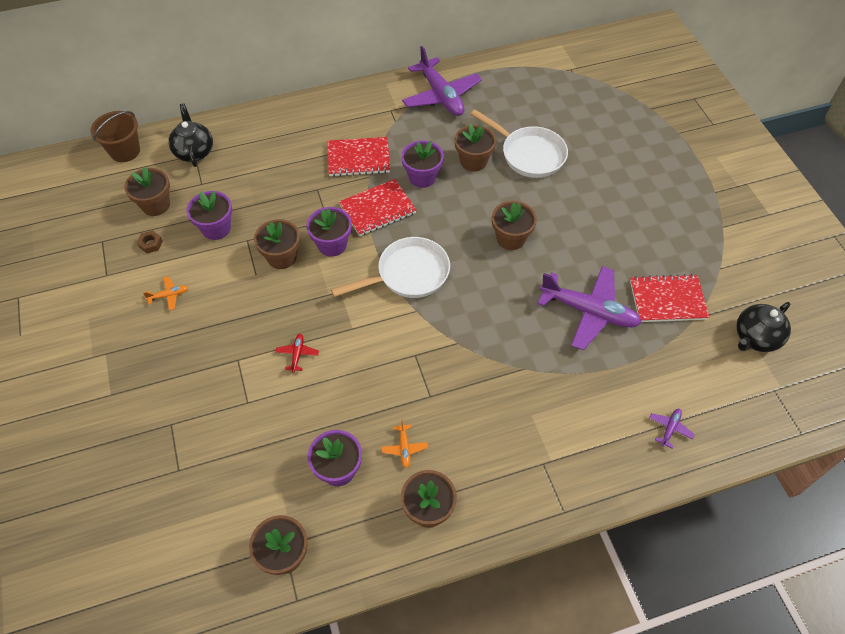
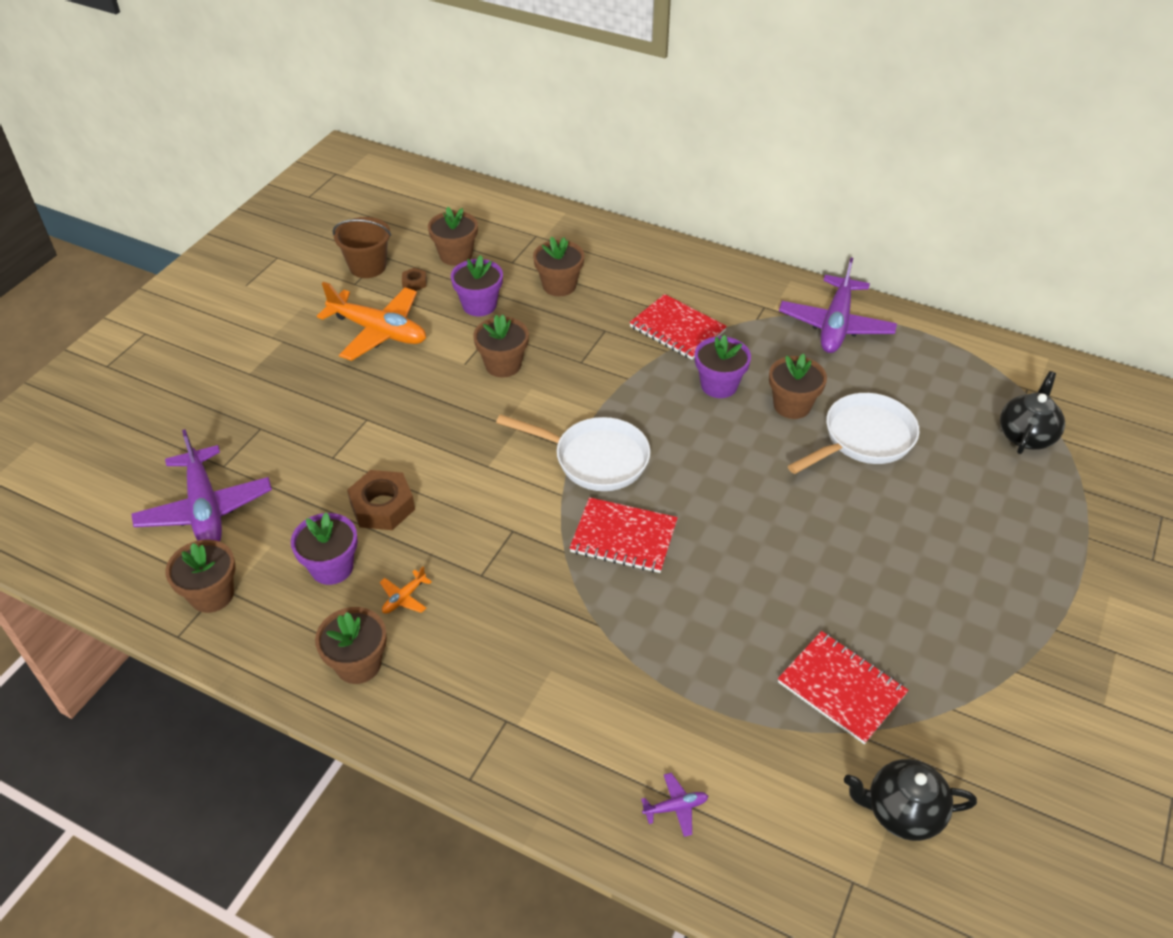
camera: 45 degrees right, 10 degrees down
(125, 151) = (484, 198): brown bucket -> brown bucket (368, 266)
(169, 295) = (379, 331): orange plane -> orange plane, size x2.45
(194, 152) = (538, 233): black teapot -> black teapot (1026, 435)
(297, 354) = (416, 451): red plane -> none
(320, 406) = (382, 506): none -> brown nut
(332, 244) = (559, 385): purple flower pot -> none
(377, 209) = (639, 384): red notebook -> red notebook (623, 537)
(510, 238) = (739, 501): brown flower pot -> brown flower pot (559, 285)
(529, 154) = (863, 439): white pan -> white pan turned 120 degrees counterclockwise
(589, 312) = (734, 629): purple plane -> purple plane (205, 509)

